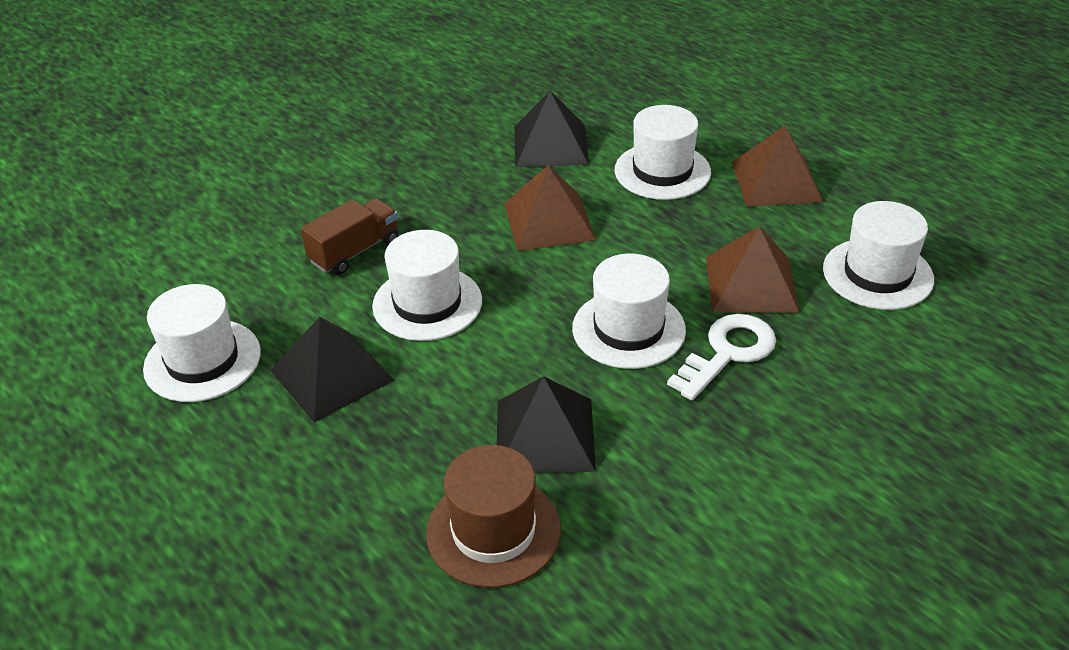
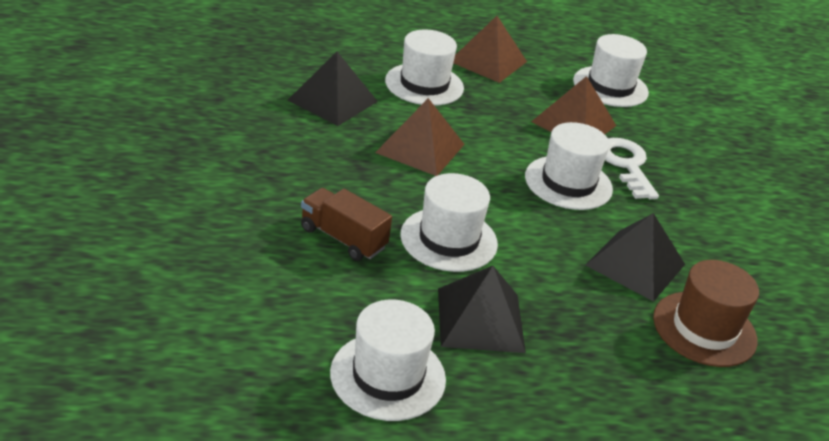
camera: 60 degrees left, 5 degrees down
(355, 251) = (343, 238): brown truck -> brown truck turned 45 degrees counterclockwise

